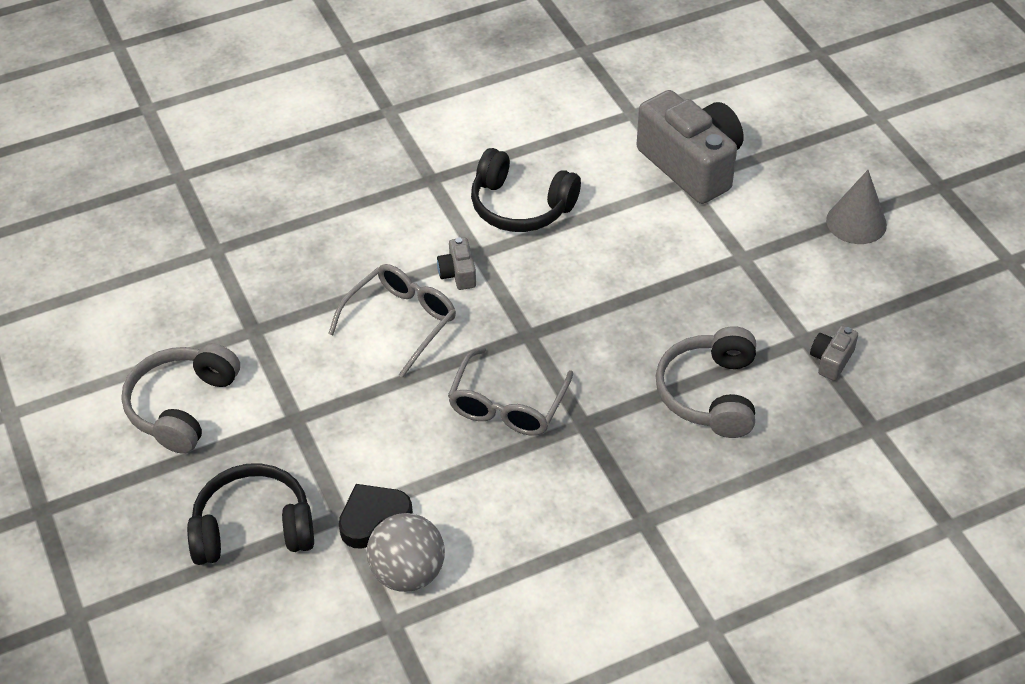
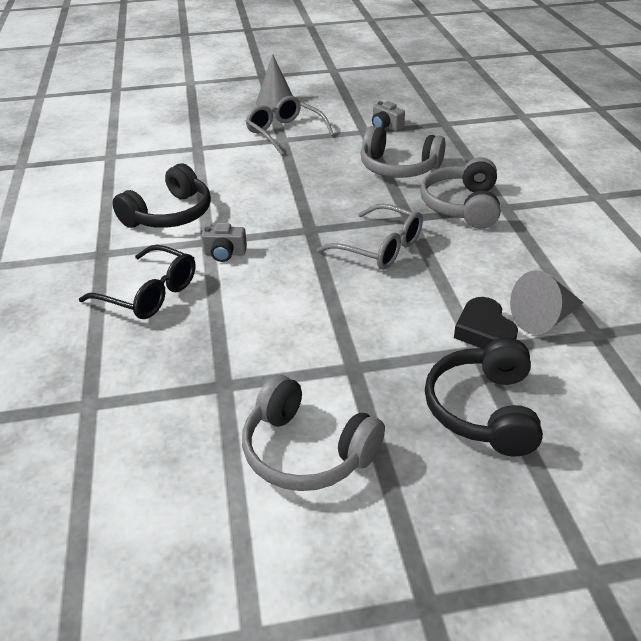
camera: 75 degrees left, 10 degrees down
(373, 237) = (149, 294): none -> black glasses
(401, 322) = (263, 290): grey glasses -> grey glasses (284, 133)
(408, 573) = (544, 319): grey ball -> grey cone
(630, 475) = (462, 206): none -> grey headphones
(691, 165) = (182, 143): grey camera -> none

